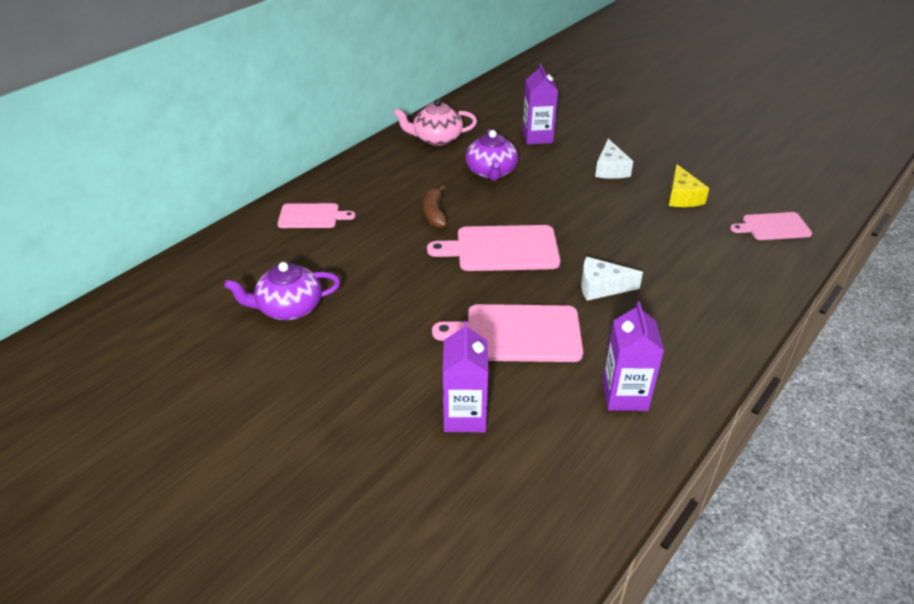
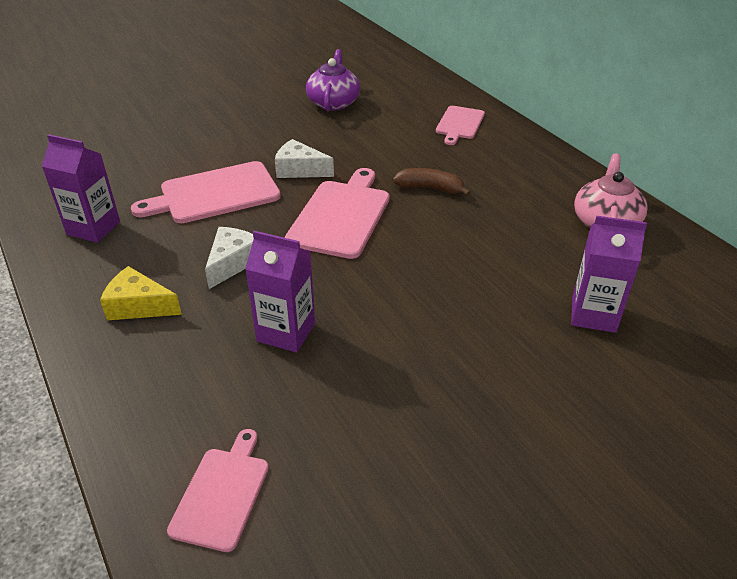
camera: 110 degrees right, 0 degrees up
(464, 416) = (155, 151): purple carton -> purple carton (286, 332)
(491, 172) = (504, 246): purple teapot -> none
(517, 333) = (214, 194): pink cutting board -> pink cutting board turned 135 degrees counterclockwise
(610, 169) = (471, 362): white cheese -> white cheese (299, 170)
(682, 197) = (360, 415): yellow cheese -> yellow cheese (139, 306)

